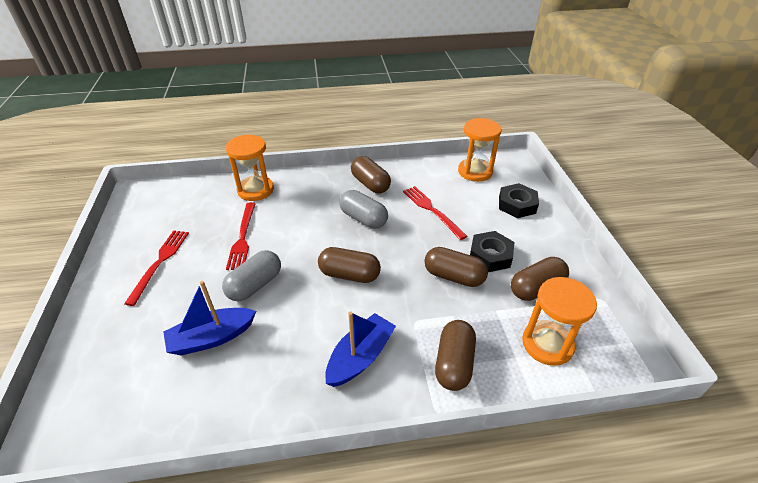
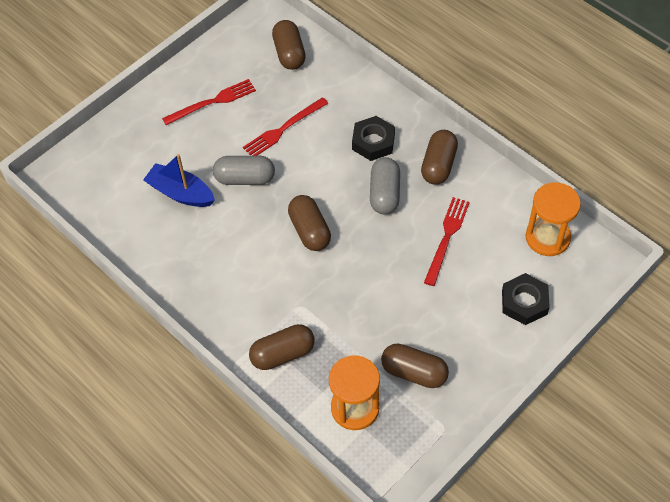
camera: 55 degrees right, 15 degrees up
(255, 190) = (345, 88): orange hourglass -> none
(360, 357) = (239, 292): blue boat -> none
(454, 276) = (373, 304): brown capsule -> brown capsule (289, 53)
(490, 255) = (425, 317): black nut -> black nut (373, 142)

